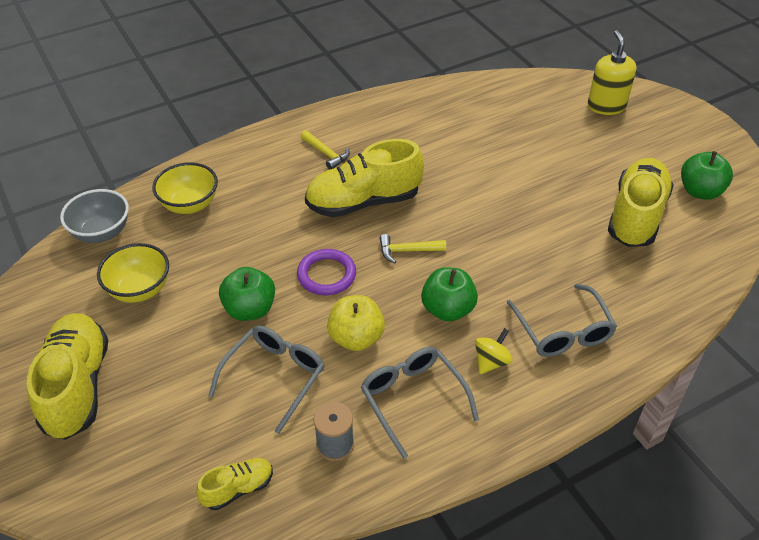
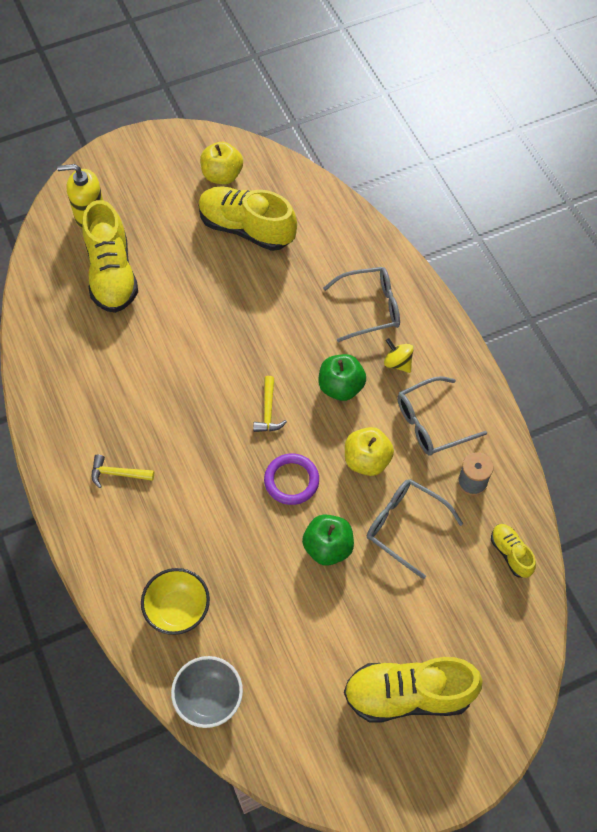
camera: 85 degrees left, 15 degrees up
(139, 289) = (294, 650): yellow bowl -> none
(326, 154) = (118, 474): yellow hammer -> yellow hammer turned 135 degrees counterclockwise
(363, 202) = (197, 443): yellow shoe -> yellow shoe (112, 274)
(700, 191) = (222, 175): green apple -> yellow apple

